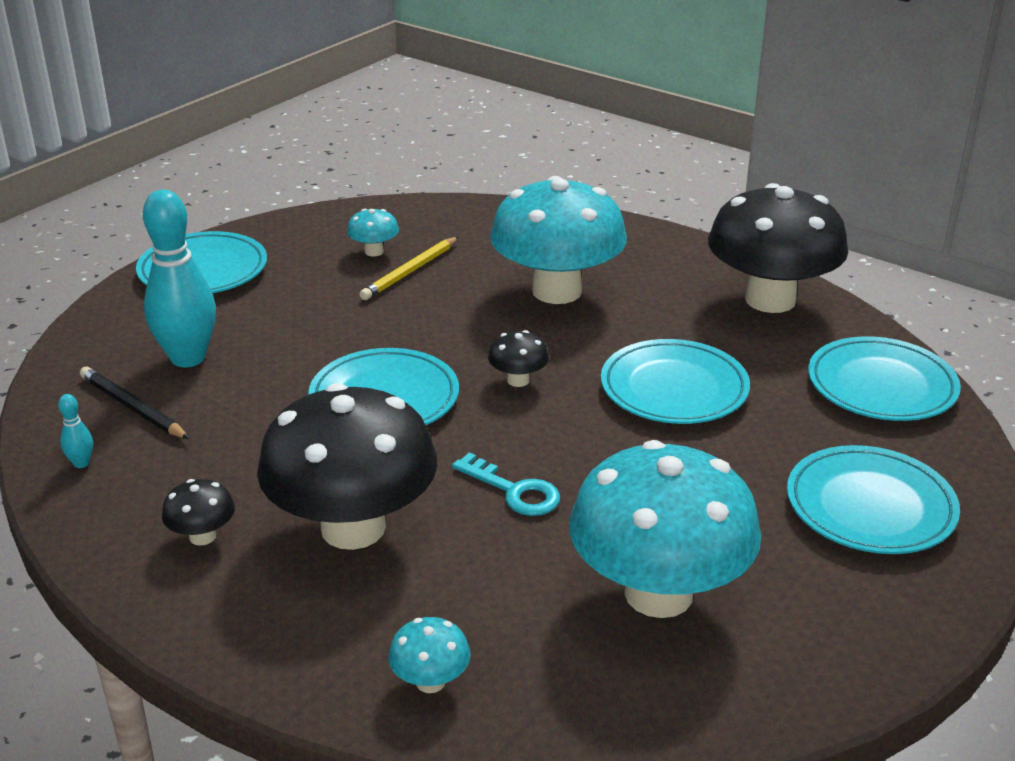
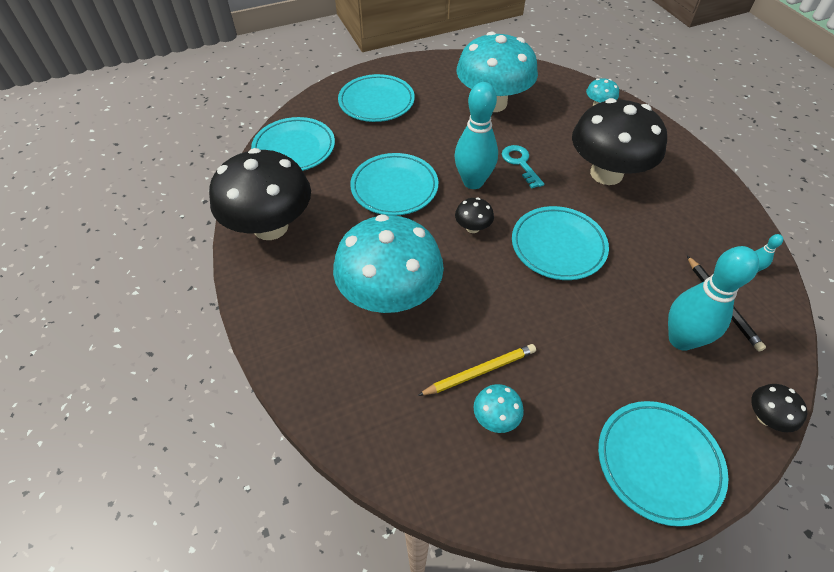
camera: 150 degrees left, 20 degrees up
(202, 536) = (682, 196): black mushroom -> black mushroom (765, 417)
(567, 435) = (473, 182): none -> turquoise bowling pin

